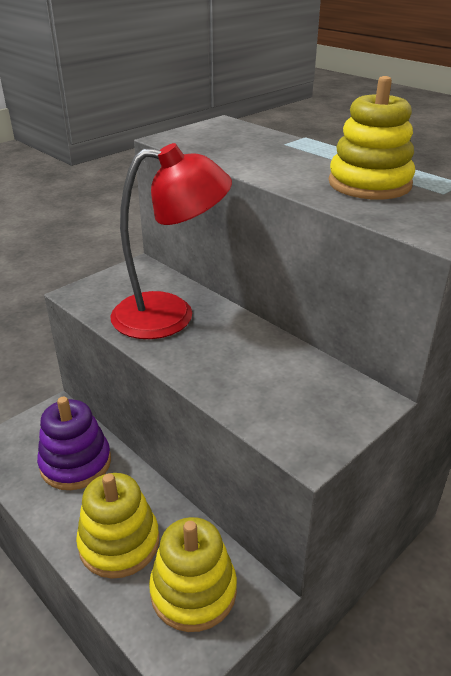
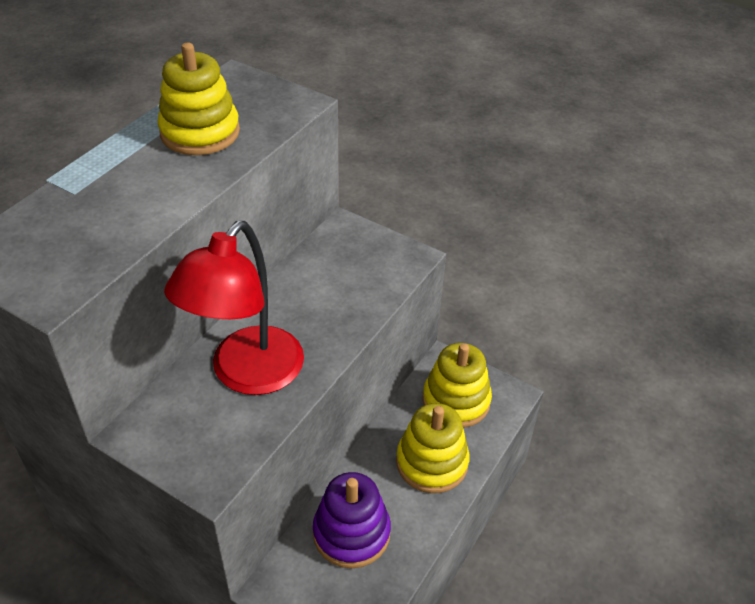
camera: 105 degrees left, 10 degrees up
(170, 315) = (247, 374): red lamp -> red lamp turned 135 degrees counterclockwise

